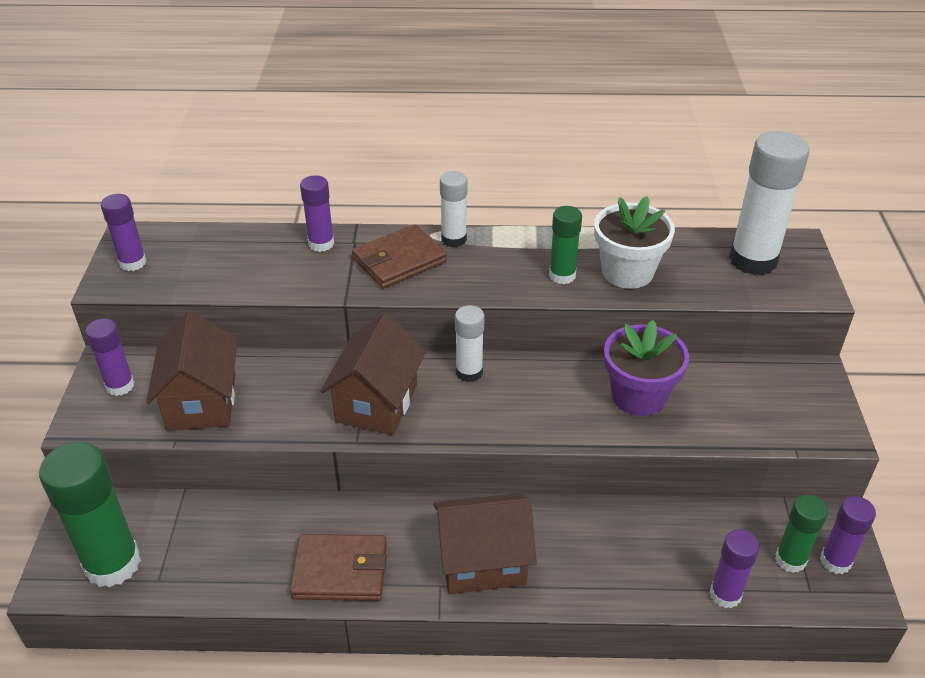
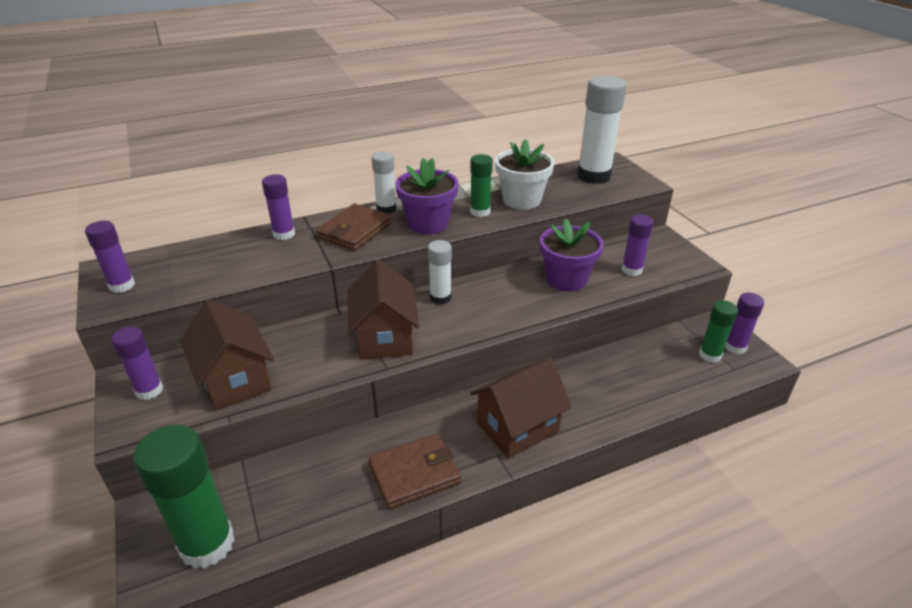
camera: 25 degrees left, 5 degrees down
(488, 274) = (428, 223): none -> purple flower pot
(725, 594) = (688, 389): purple glue stick -> purple glue stick (631, 270)

